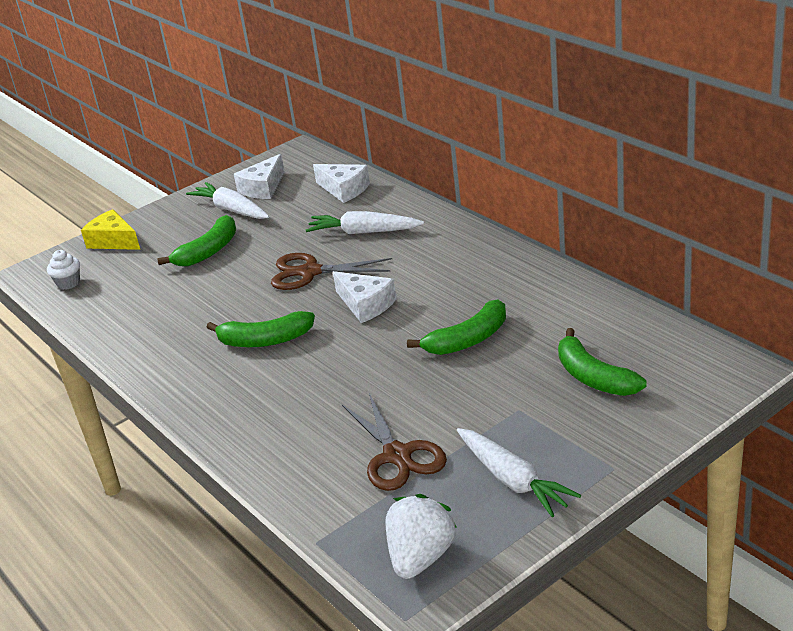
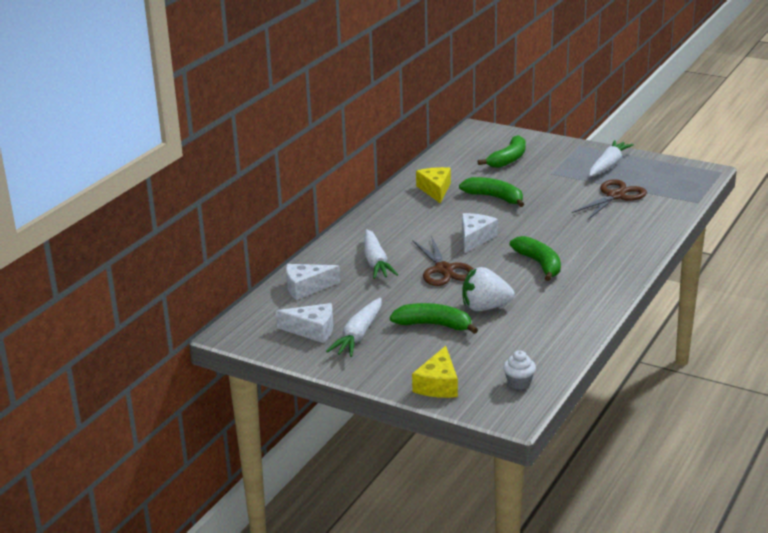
camera: 115 degrees left, 5 degrees down
(344, 189) = (306, 288): white cheese -> white cheese turned 120 degrees counterclockwise
(421, 557) = (681, 176): white strawberry -> white strawberry (485, 307)
(524, 295) = (435, 190): none -> yellow cheese

